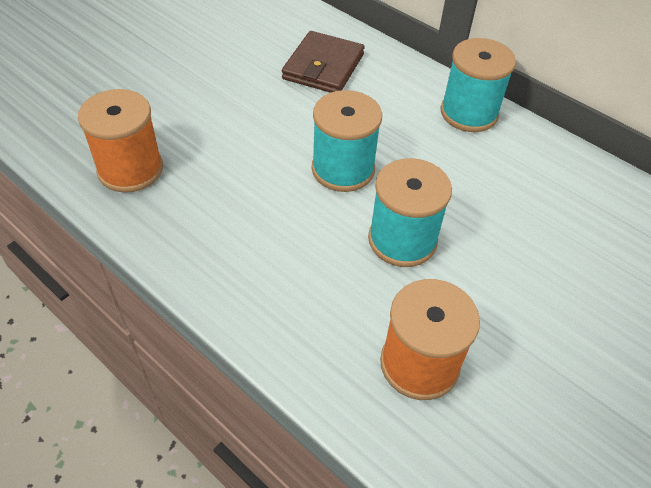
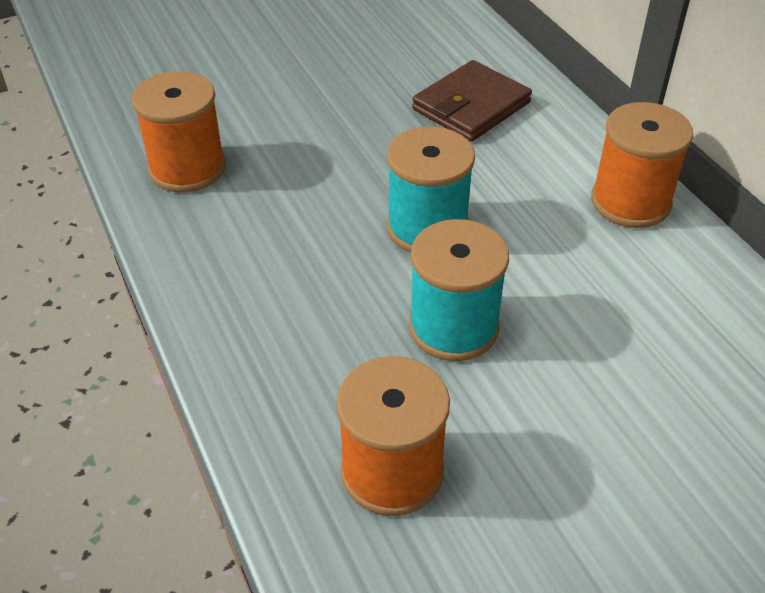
camera: 25 degrees right, 5 degrees down
(469, 113) = (630, 202): turquoise spool -> orange spool

